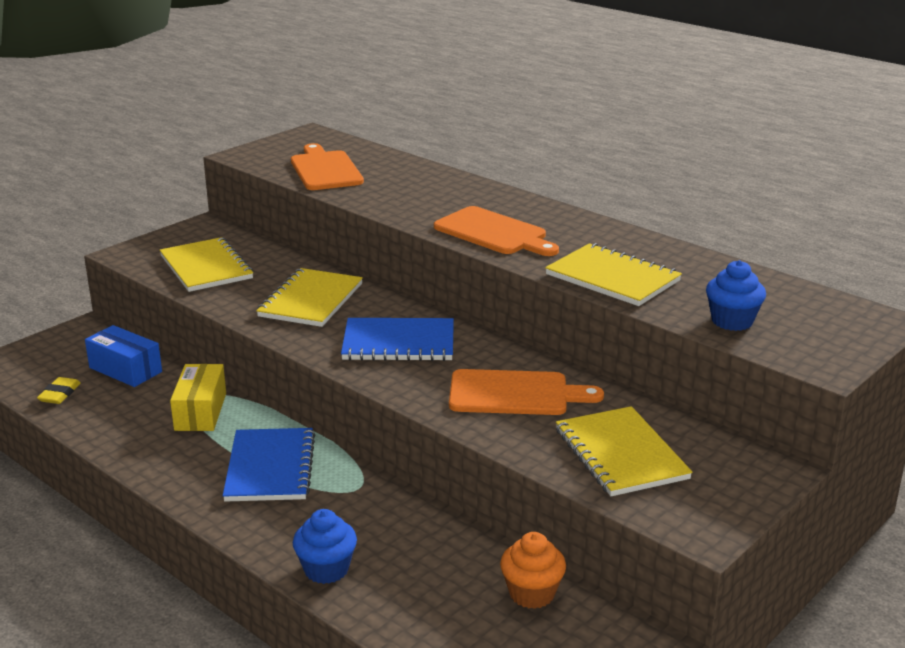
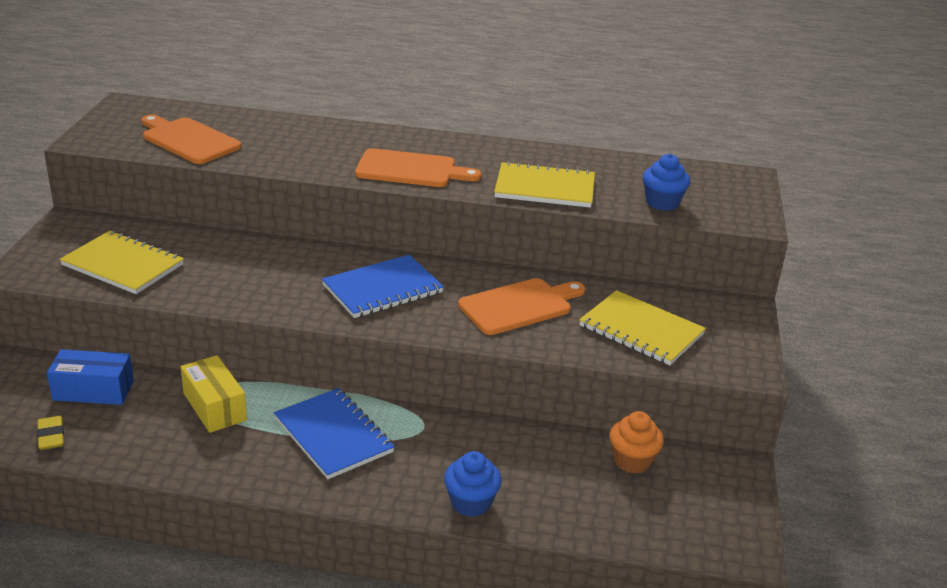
camera: 35 degrees left, 5 degrees up
(311, 300) = (262, 271): yellow notebook -> none

